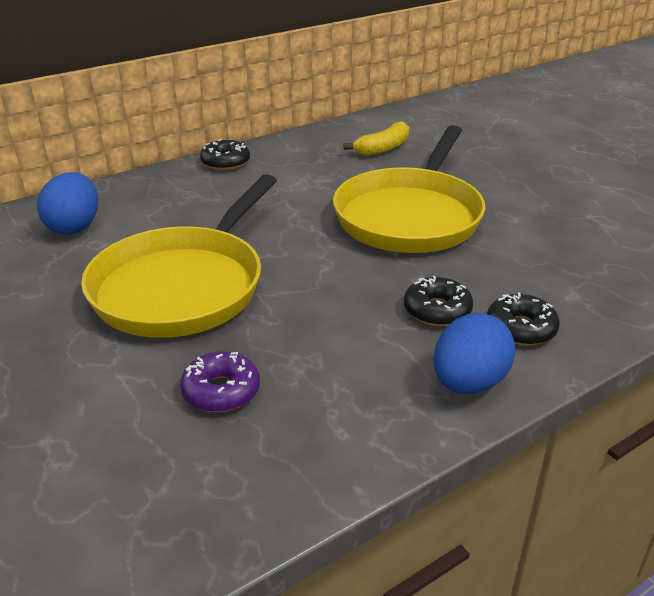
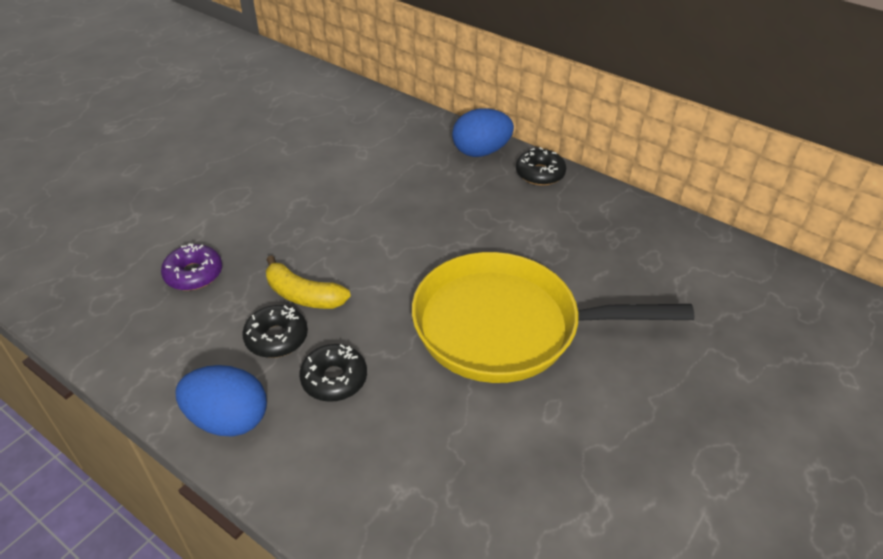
camera: 70 degrees right, 10 degrees up
(74, 227) = (381, 134): blue egg -> blue egg (481, 152)
(183, 286) = (319, 215): yellow pan -> none
(383, 148) = (655, 273): yellow banana -> yellow banana (303, 295)
(520, 328) = (322, 449): black donut -> black donut (276, 338)

